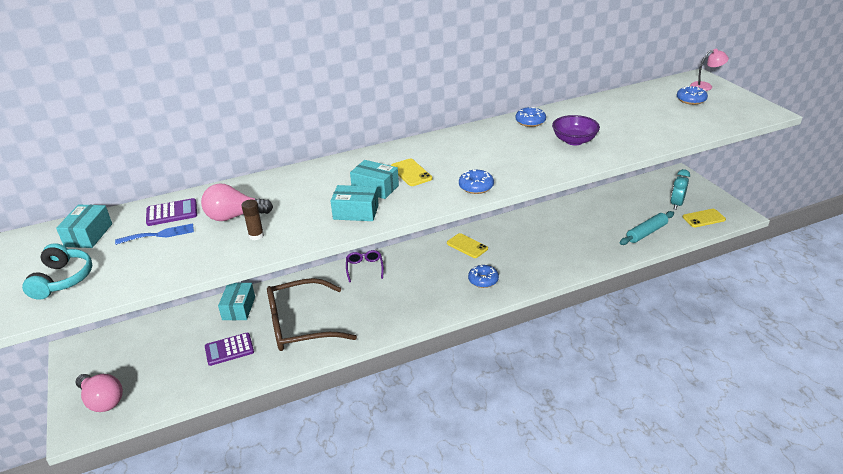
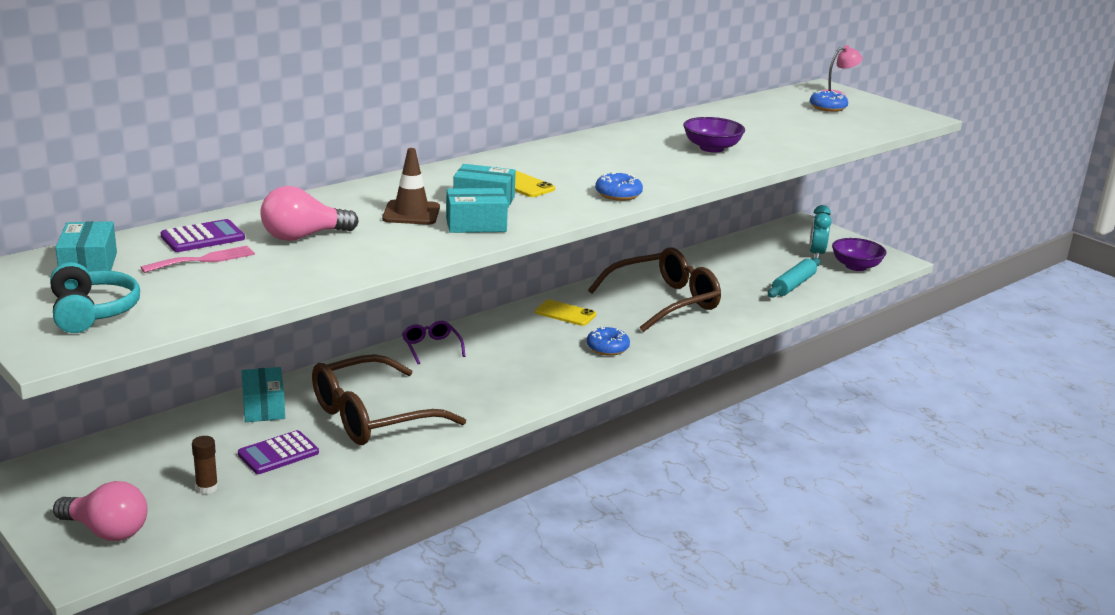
camera: 20 degrees left, 10 degrees down
(159, 234) = (203, 260): blue fork -> pink fork
(256, 236) = (353, 253): brown glue stick -> brown glue stick (207, 488)
(318, 198) = (411, 213): none -> brown traffic cone
(530, 122) = (643, 132): blue donut -> none
(542, 241) = (664, 302): none -> brown glasses
(703, 218) = (856, 266): yellow phone -> purple bowl

